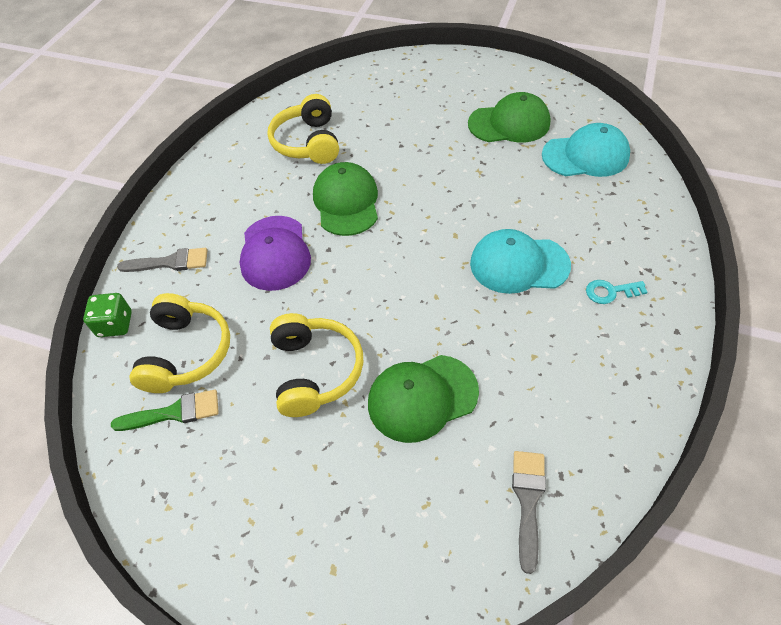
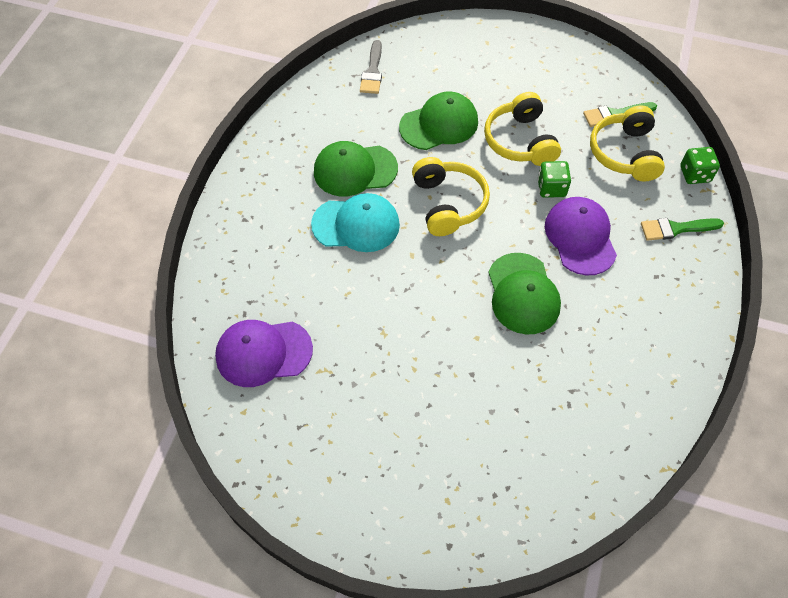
camera: 175 degrees right, 5 degrees up
(170, 262) = (676, 229): grey brush -> green brush
(291, 307) = (551, 188): none -> green dice
(308, 143) = (584, 380): yellow headphones -> yellow headphones (448, 203)
(509, 123) = (341, 407): green cap -> green cap (355, 170)
(585, 155) = (263, 353): turquoise cap -> purple cap
(610, 292) = (283, 199): turquoise key -> none

